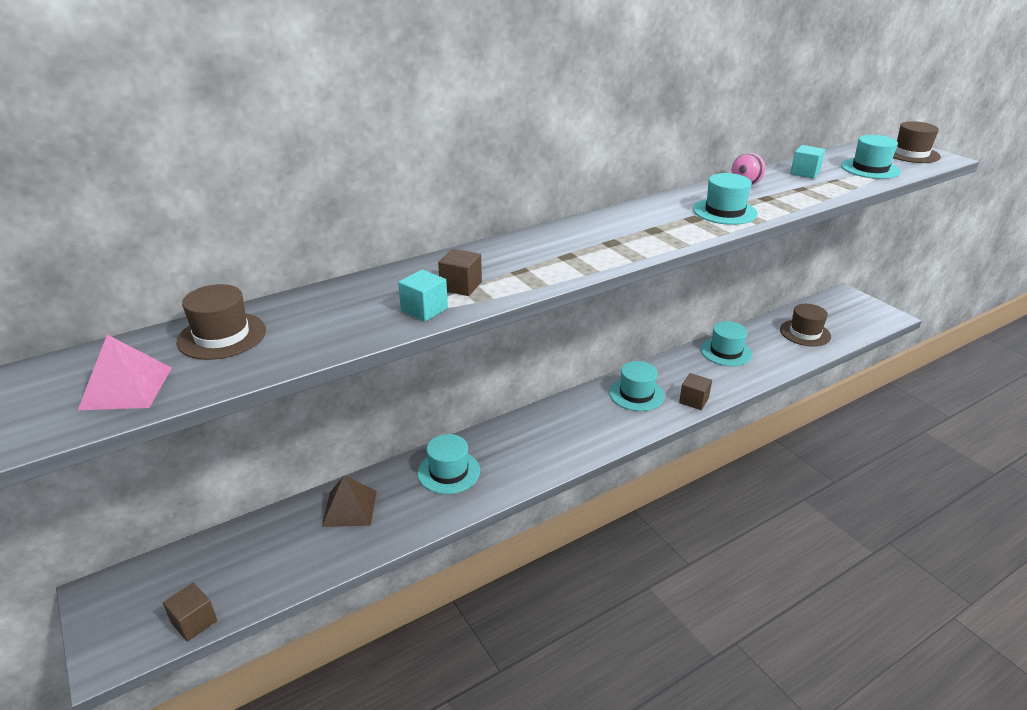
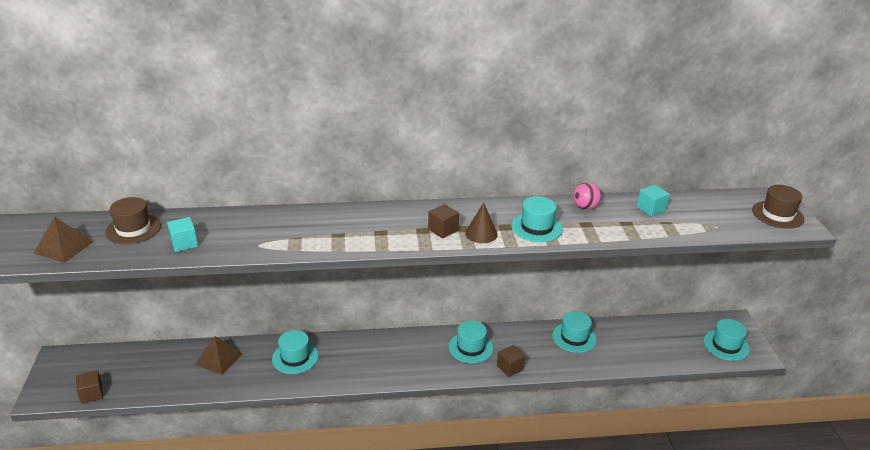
camera: 25 degrees right, 0 degrees up
(126, 388) = (63, 247): pink pyramid -> brown pyramid
(424, 310) = (253, 246): turquoise cube -> turquoise cube (184, 243)
(461, 286) = (291, 235): brown cube -> brown cube (443, 230)
(678, 230) = (481, 234): none -> brown cone
(805, 333) = (659, 344): brown hat -> none
(870, 169) = (715, 220): turquoise hat -> turquoise hat (726, 345)

